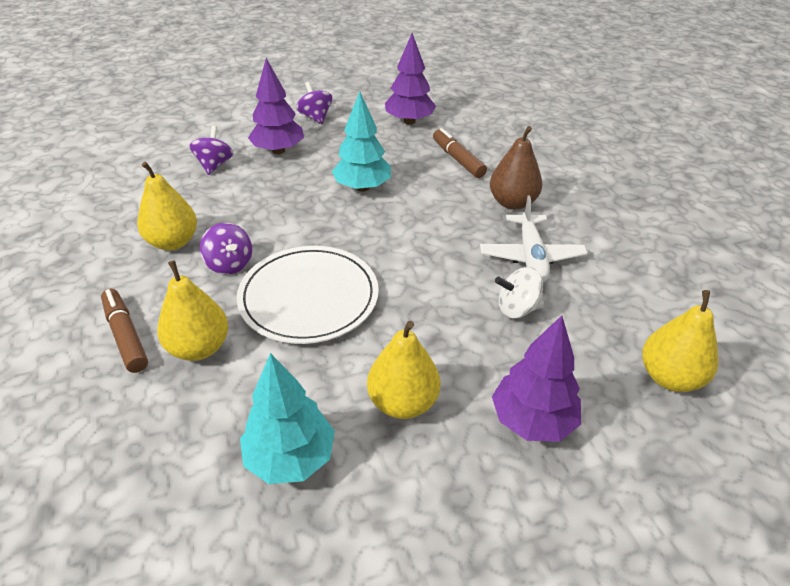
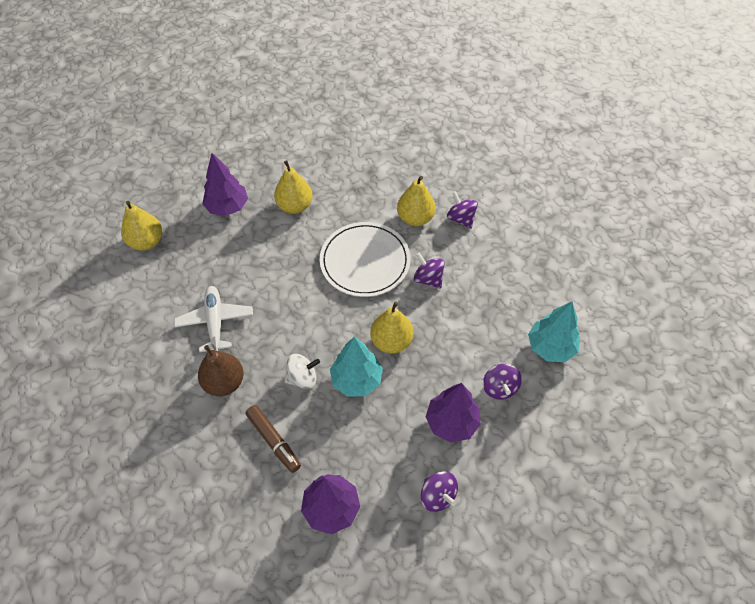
camera: 170 degrees right, 15 degrees up
(126, 336) = (461, 219): brown marker -> purple spinning top
(173, 242) = (478, 291): yellow pear -> yellow pear (391, 341)
(290, 458) = (344, 174): turquoise tree -> turquoise tree (550, 347)
(517, 309) = (229, 274): white spinning top -> white spinning top (302, 378)

